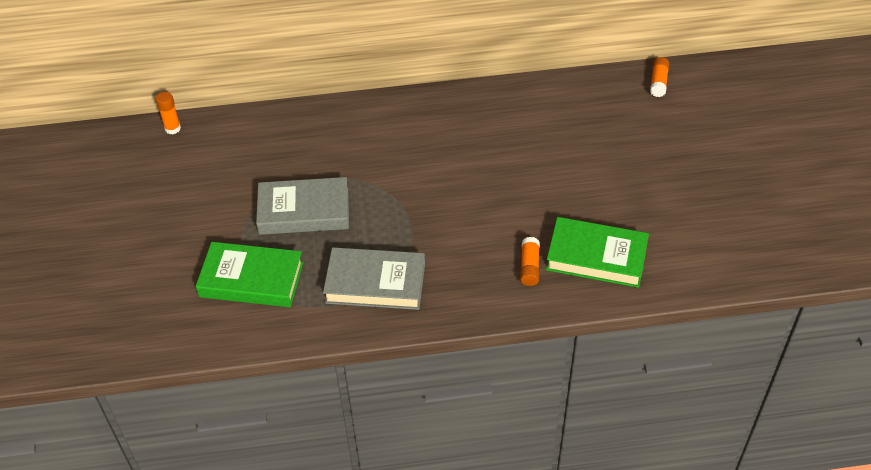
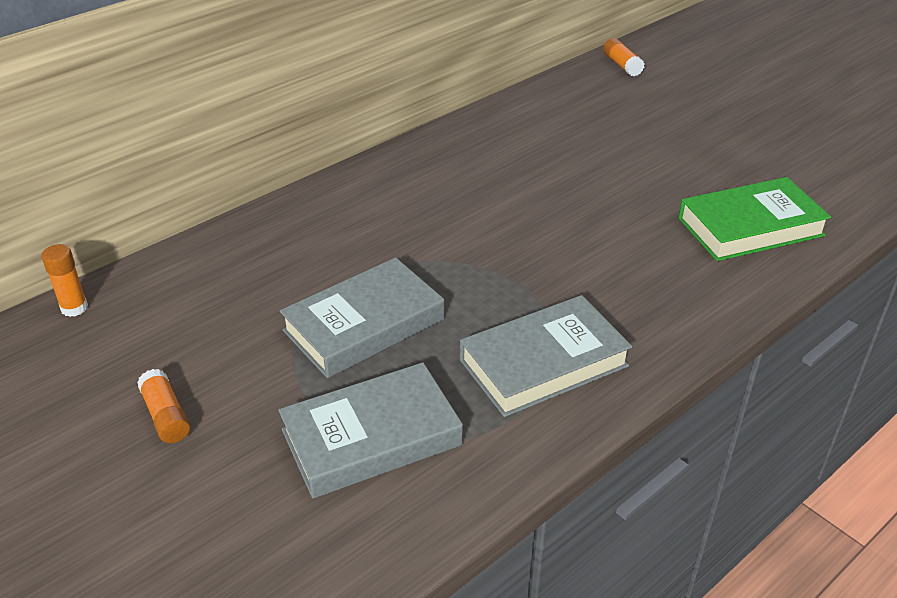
camera: 35 degrees left, 10 degrees down
(251, 280) = (371, 438): green book -> grey book
(529, 267) = (696, 266): orange glue stick -> orange glue stick (166, 416)

